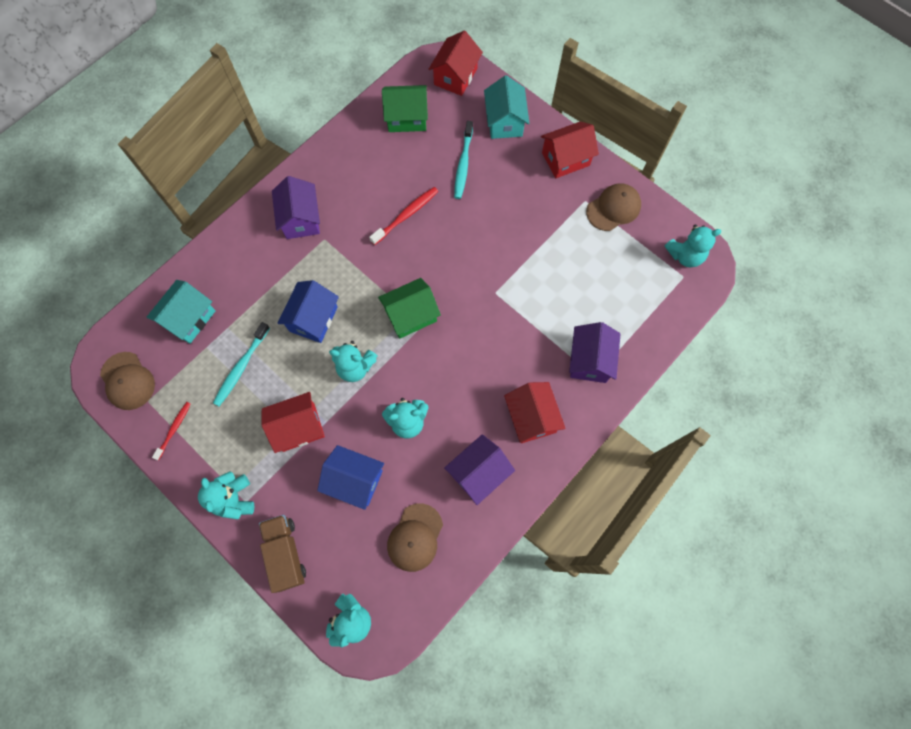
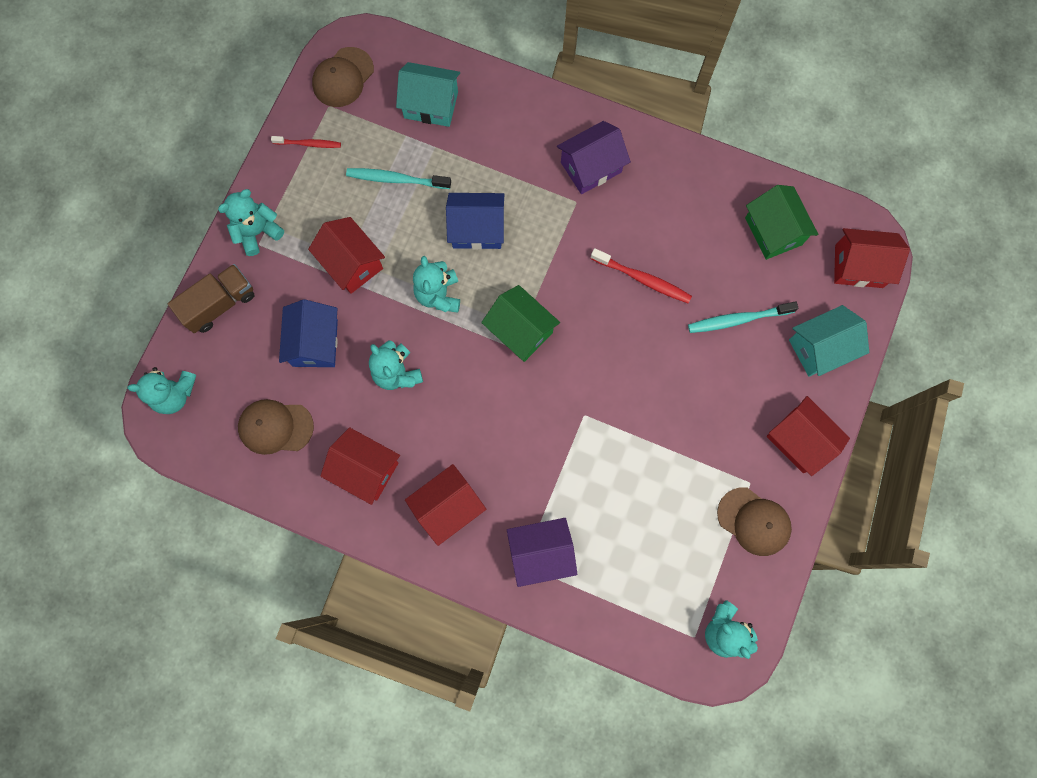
camera: 70 degrees right, 5 degrees up
(478, 473) = (365, 469): purple house -> red house

